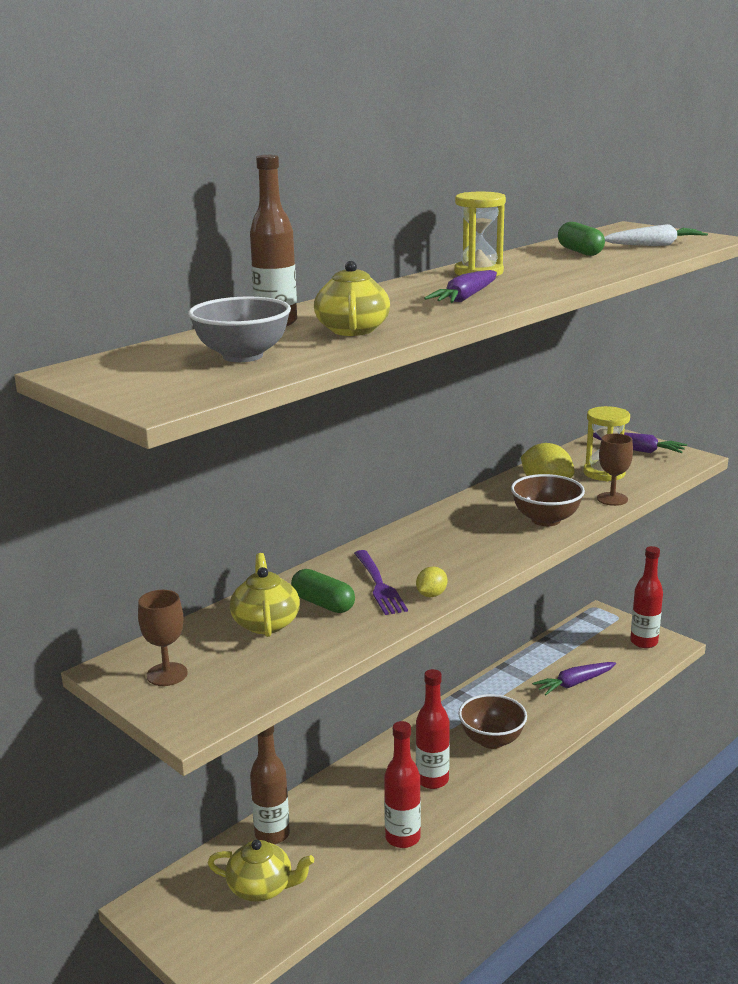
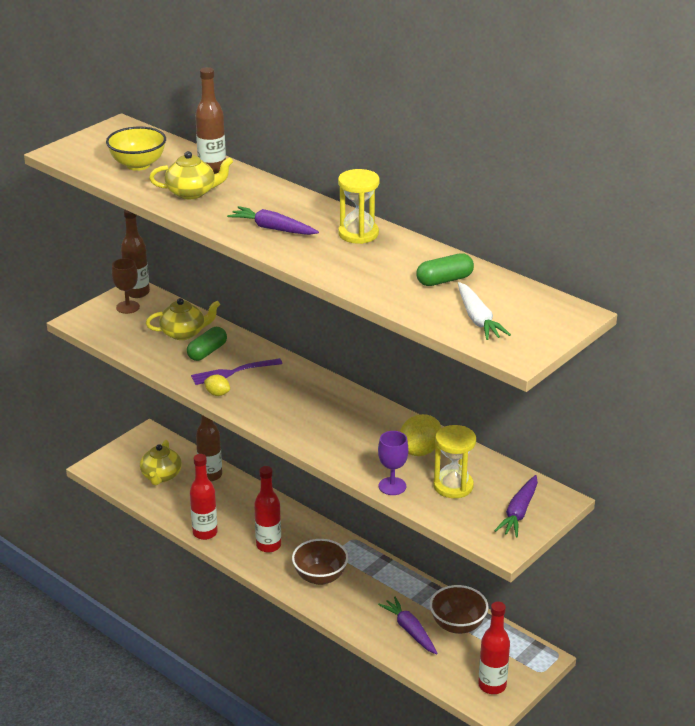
camera: 85 degrees right, 10 degrees up
(123, 667) = (137, 293): none -> brown bottle
(242, 356) = (138, 165): grey bowl -> yellow bowl
(546, 520) = (345, 448): brown bowl -> brown bowl (457, 625)
(612, 499) = (392, 486): brown goblet -> purple goblet

